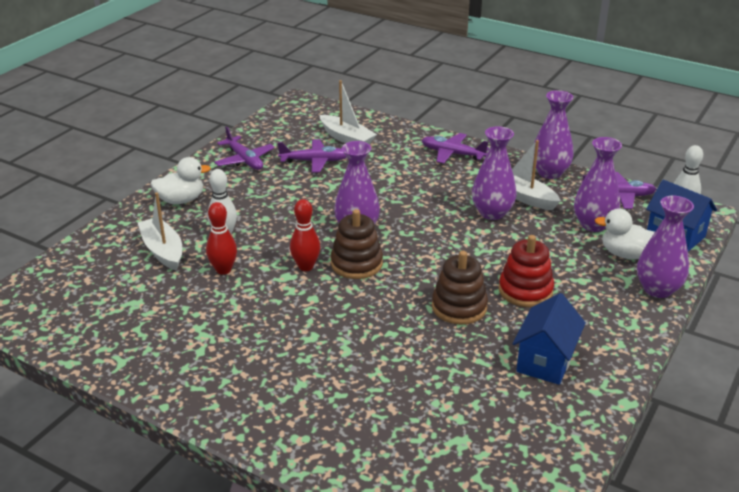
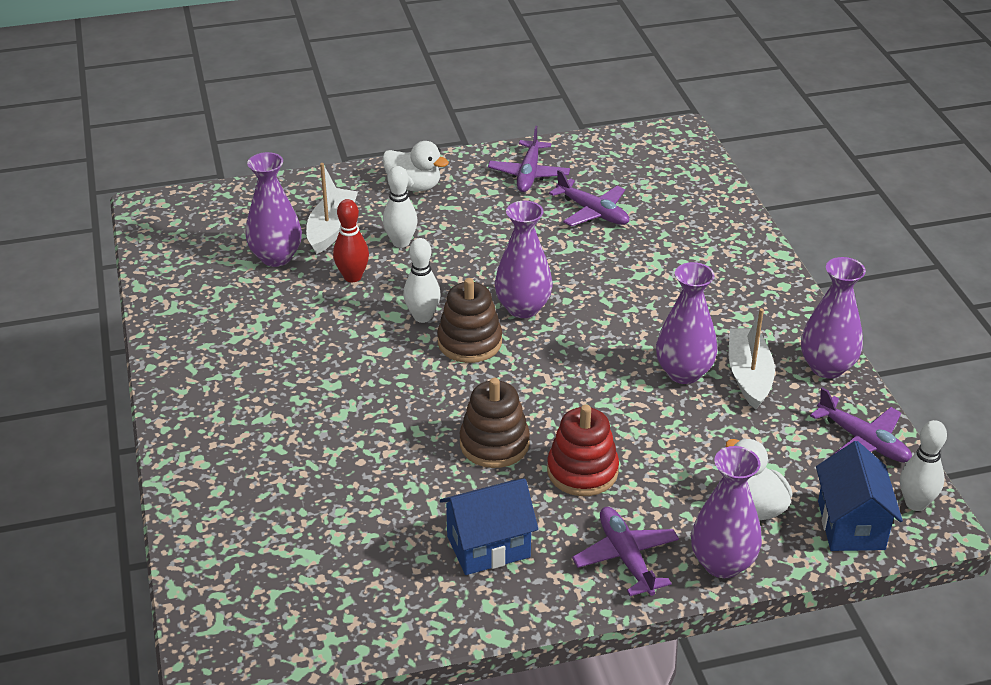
camera: 45 degrees right, 5 degrees up
(306, 266) = (422, 317): red bowling pin -> white bowling pin
(347, 138) = (664, 203): white boat -> none
(452, 154) = (751, 283): purple plane -> purple plane (626, 557)
(593, 225) = (774, 453): purple vase -> purple vase (276, 257)

